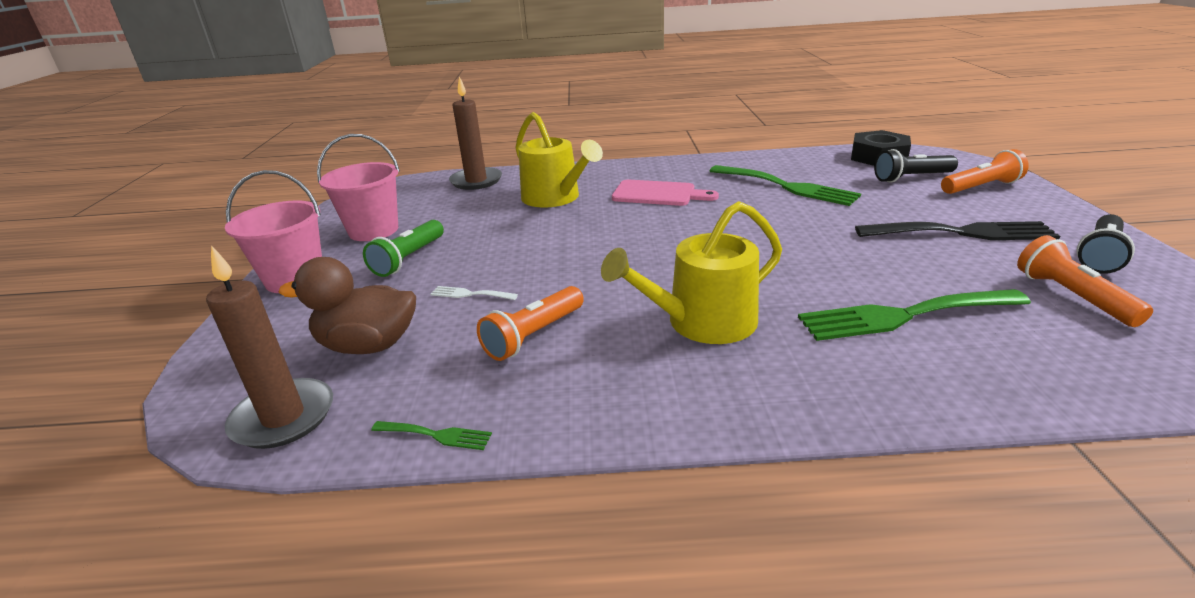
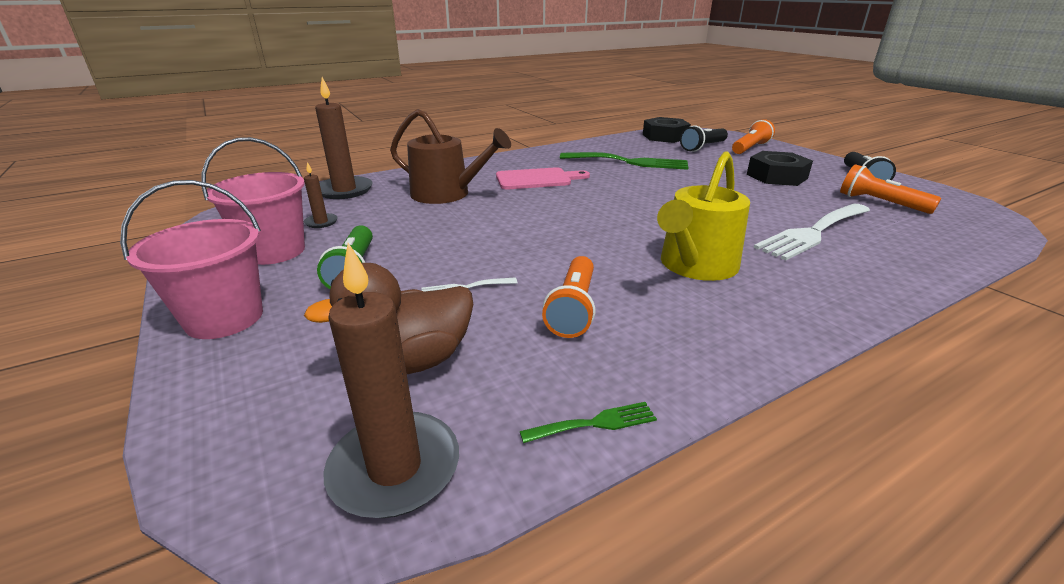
camera: 30 degrees left, 0 degrees up
(429, 210) = (321, 222): none -> brown candle
(555, 198) = (447, 194): yellow watering can -> brown watering can
(903, 315) = (813, 232): green fork -> white fork
(962, 233) = (776, 176): black fork -> black nut

